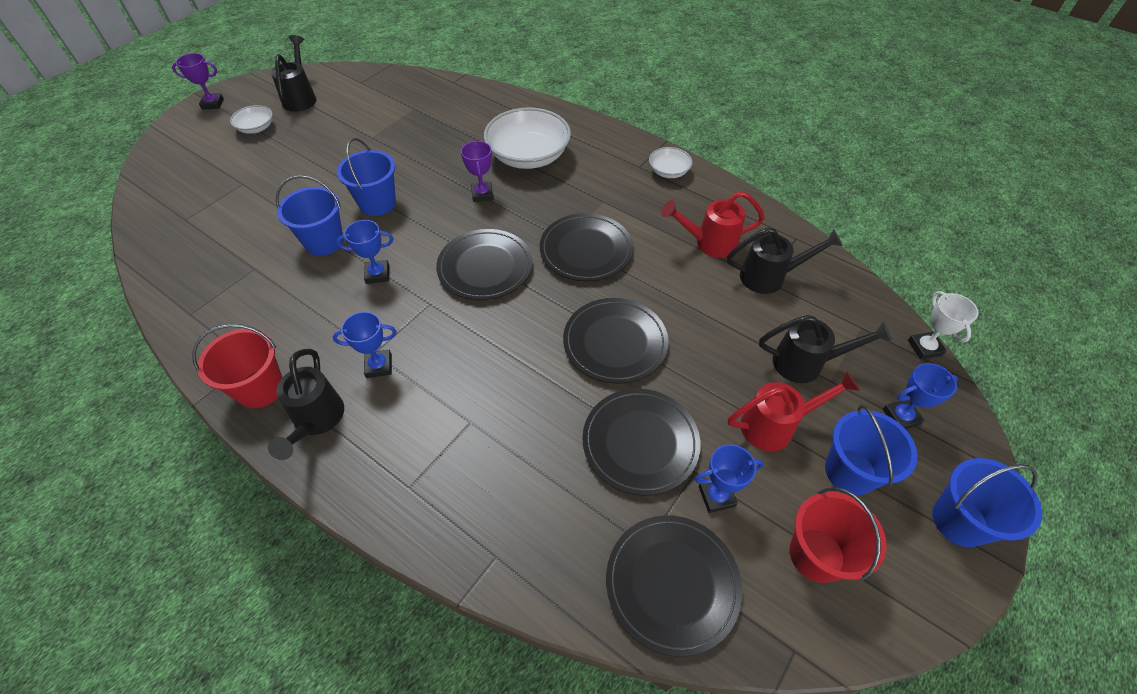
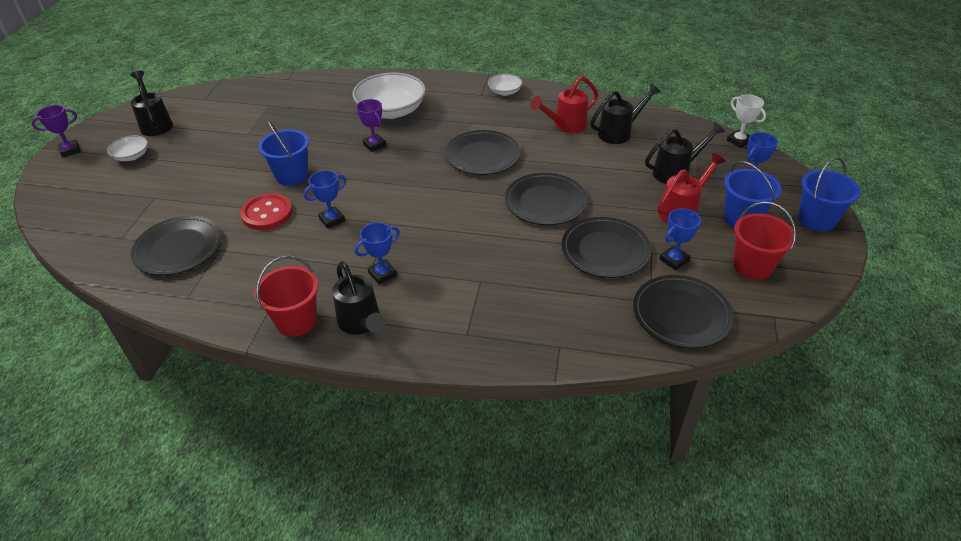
camera: 25 degrees left, 10 degrees down
(324, 241) = (267, 213): blue bucket -> red button
(485, 267) = (415, 189): black plate -> black plate (178, 248)

